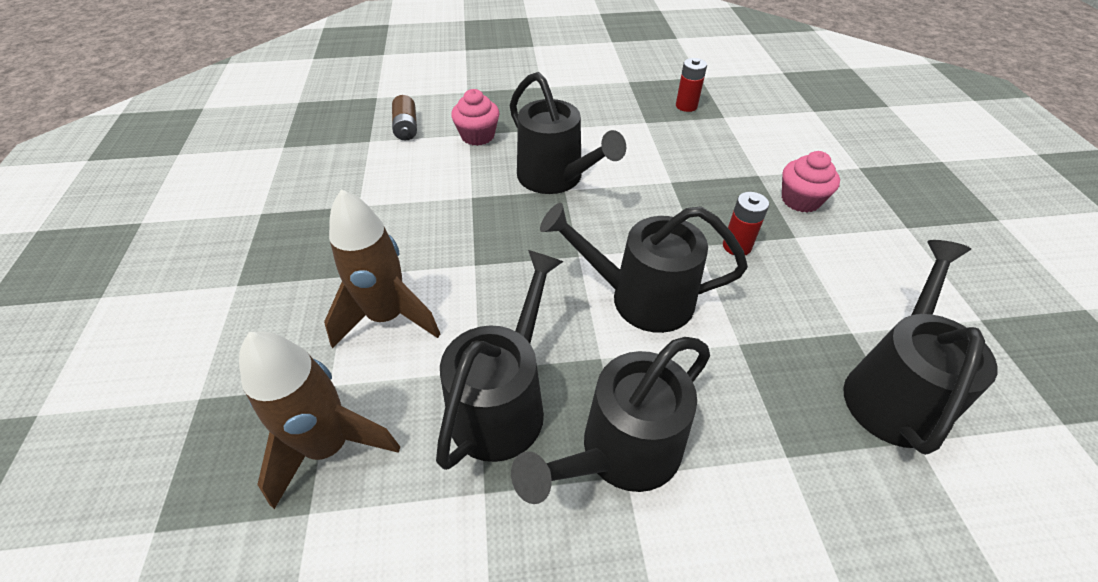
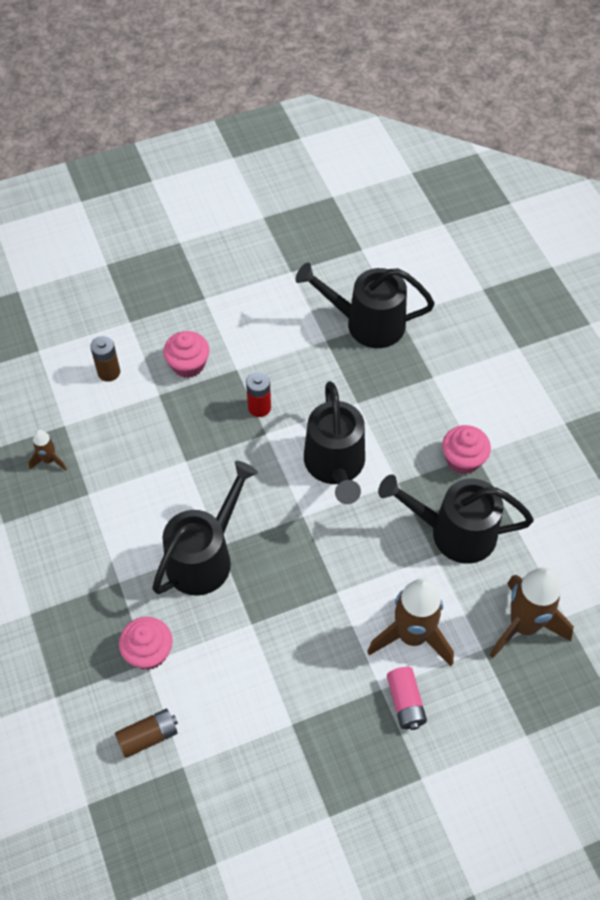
camera: 105 degrees left, 10 degrees up
(319, 292) = (405, 702): none -> pink battery
(621, 453) = (463, 459): black watering can -> pink cupcake
(686, 106) = (49, 460): red battery -> brown rocket
(788, 147) = (109, 372): none -> brown battery

